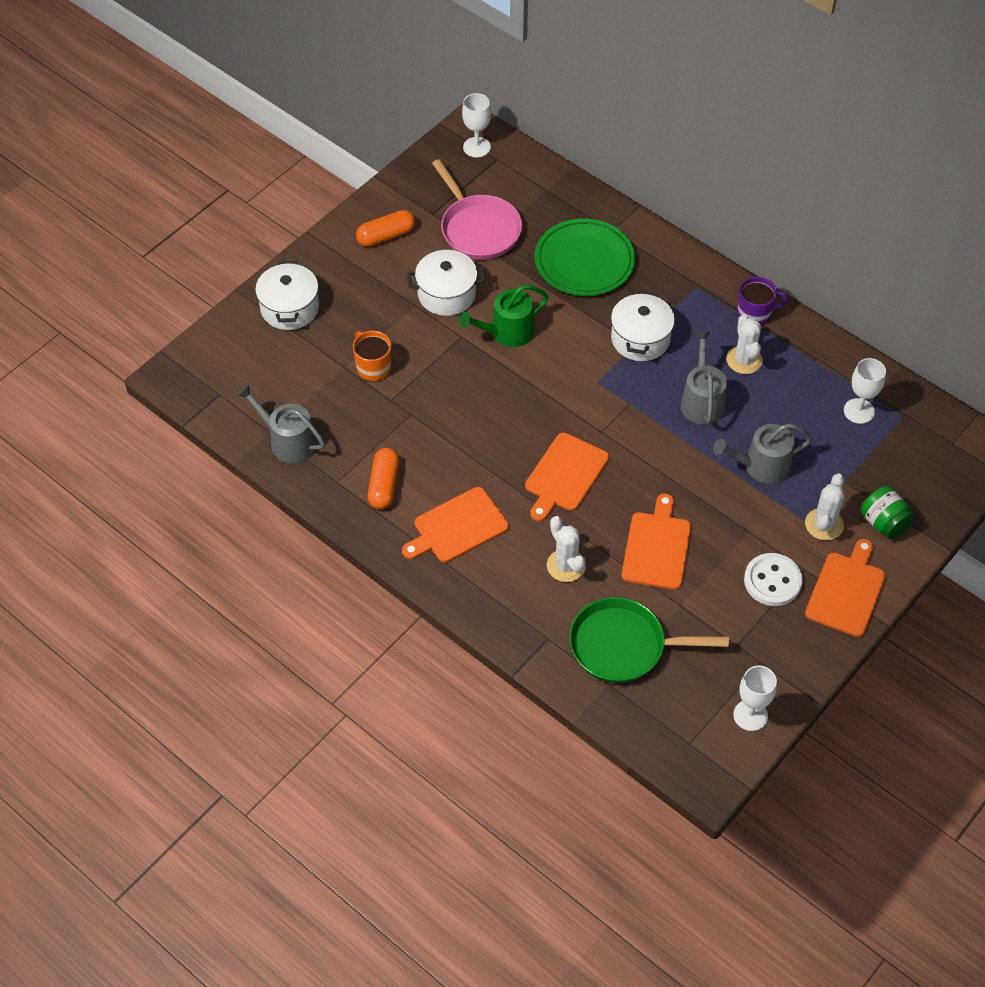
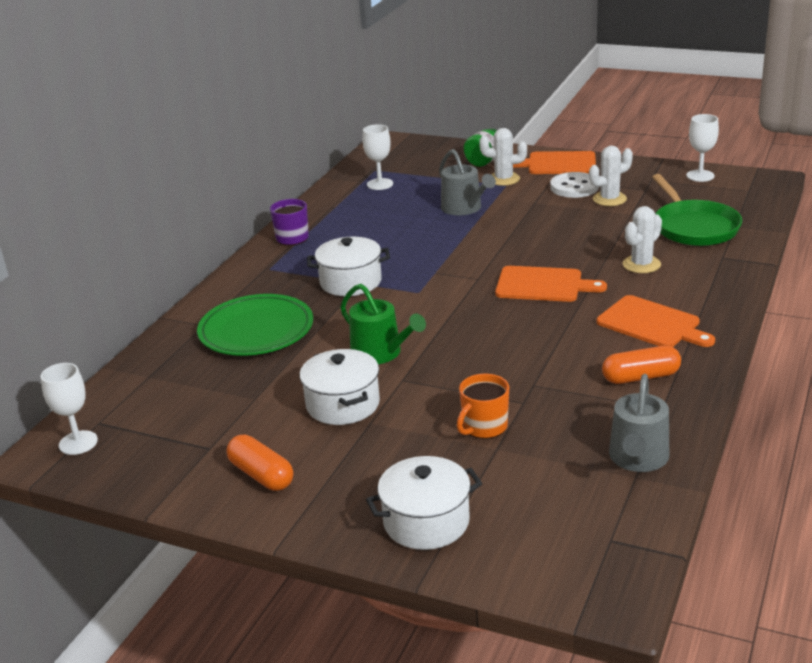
camera: 105 degrees left, 25 degrees down
(478, 228) = (226, 408): pink pan -> none
(657, 547) = (584, 232): orange cutting board -> none
(702, 400) = (409, 242): grey watering can -> none
(744, 360) = (350, 233): white cactus -> white cactus (609, 199)

